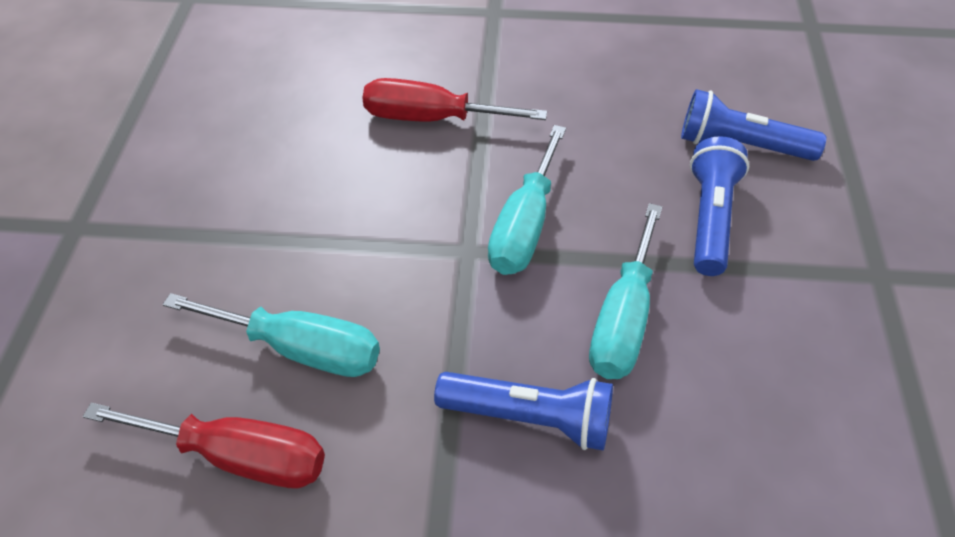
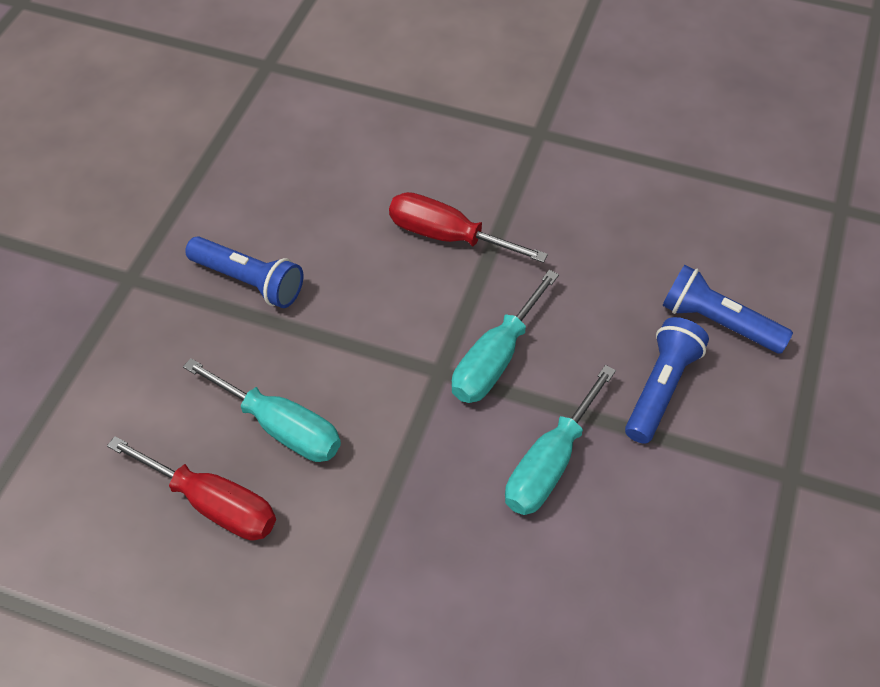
camera: 15 degrees right, 5 degrees up
(530, 418) = (444, 529): blue flashlight -> blue flashlight (249, 281)

